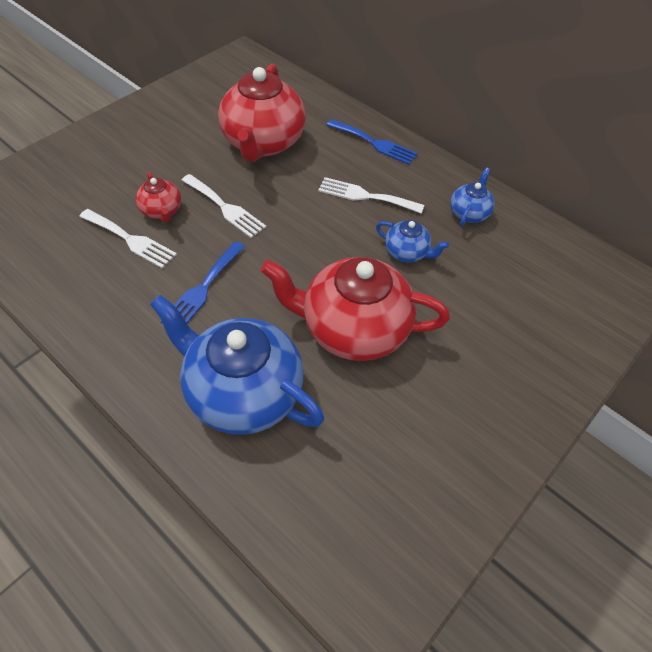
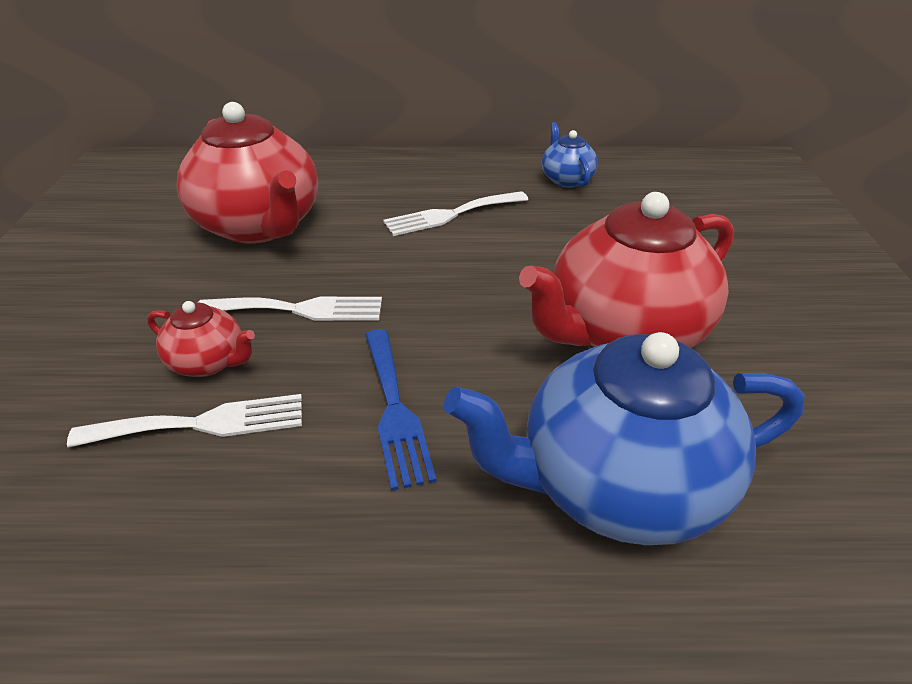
camera: 40 degrees left, 15 degrees down
(374, 143) = (392, 170): blue fork -> none
(407, 252) = (564, 237): blue teapot -> none

